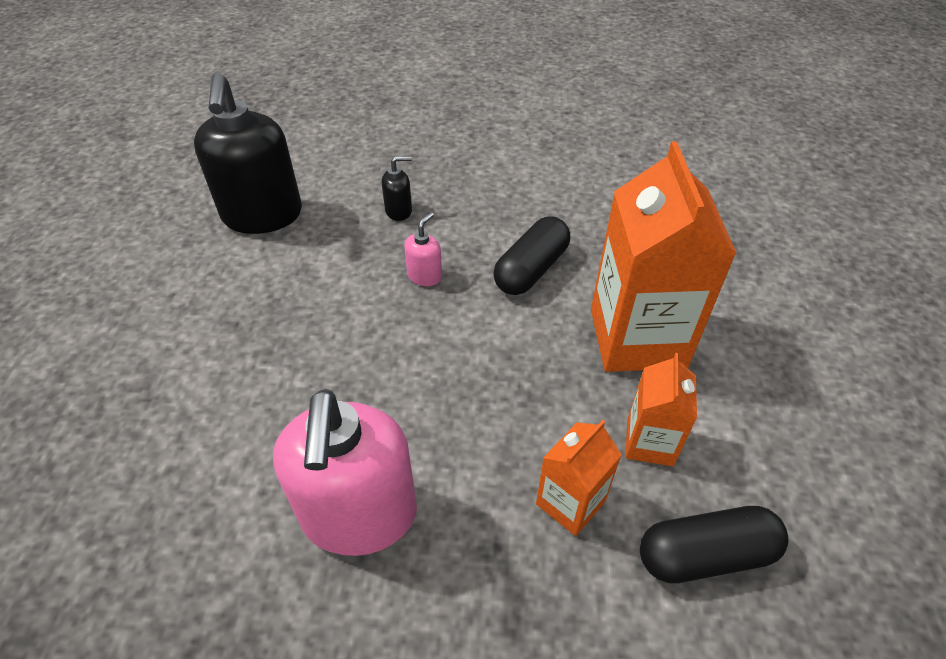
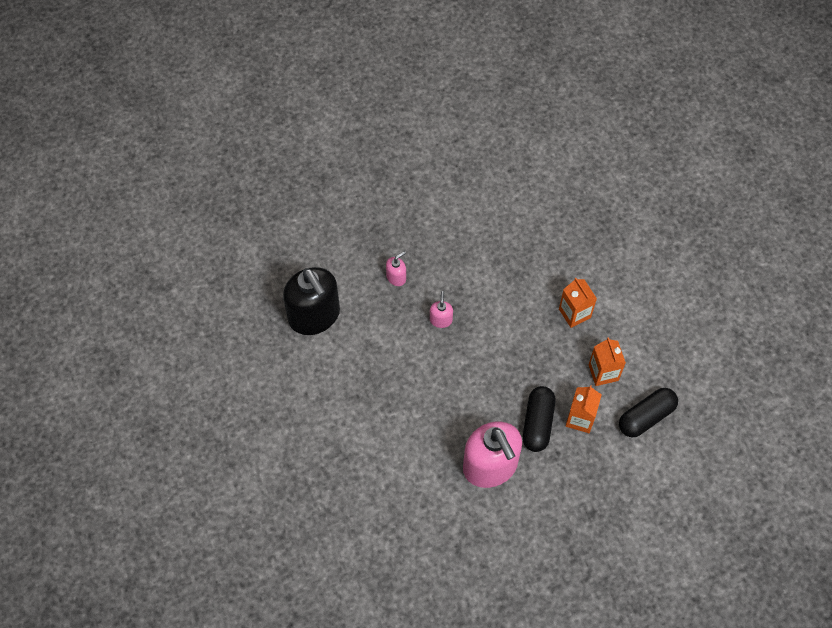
camera: 25 degrees left, 15 degrees up
(399, 211) = (396, 277): black soap dispenser -> pink soap dispenser
(531, 269) = (498, 290): black capsule -> black capsule (537, 423)
(637, 338) = (574, 313): orange carton -> orange carton, size x0.51

